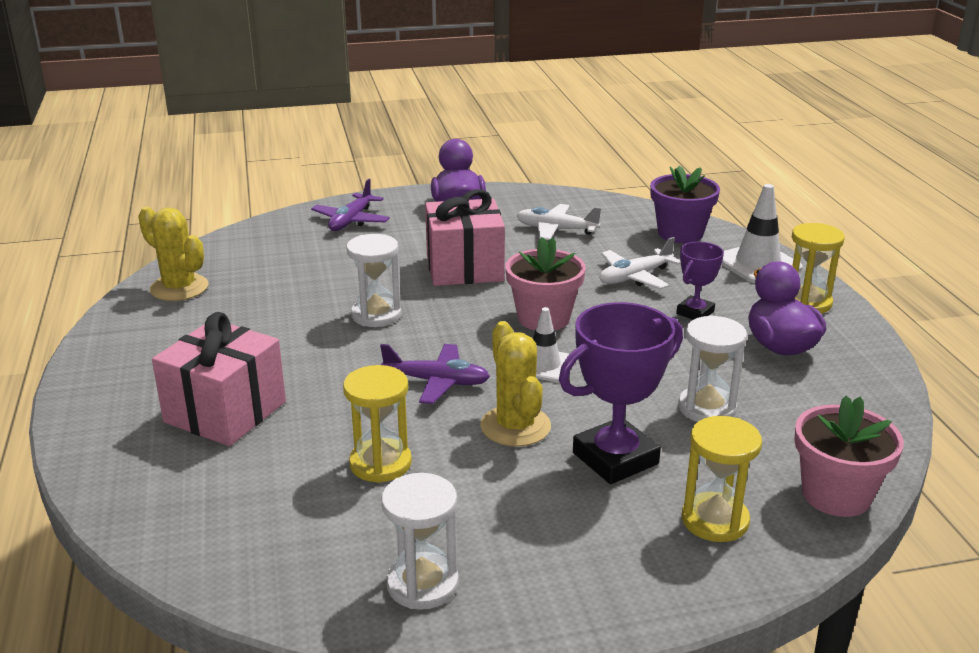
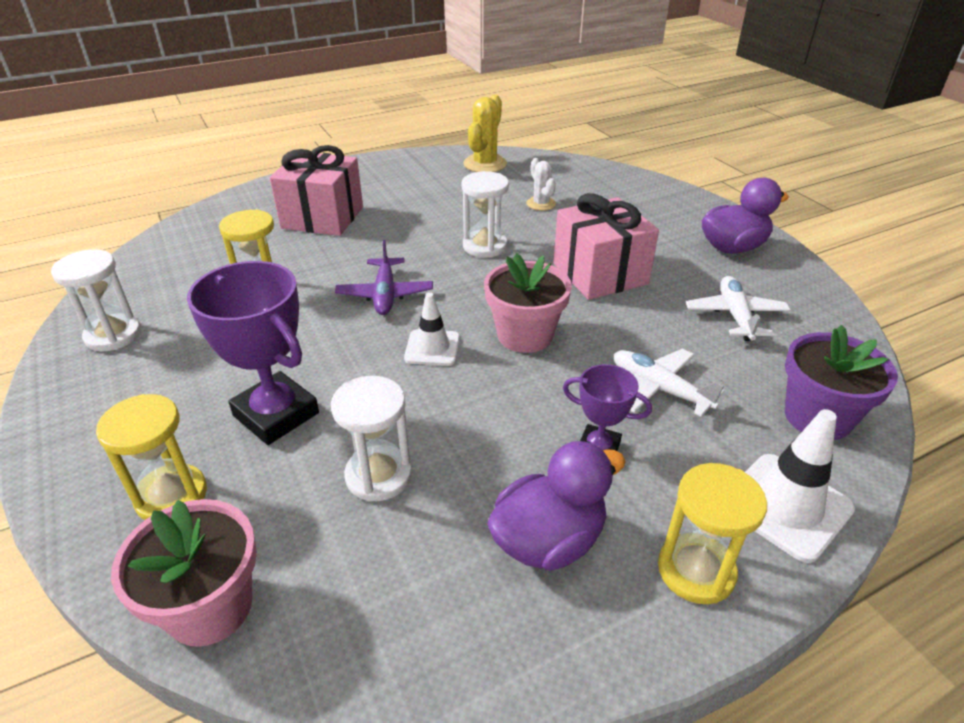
camera: 75 degrees right, 10 degrees up
(309, 272) = (541, 204): none -> white cactus
(351, 221) = (650, 202): purple plane -> none
(515, 426) = (322, 346): yellow cactus -> none

